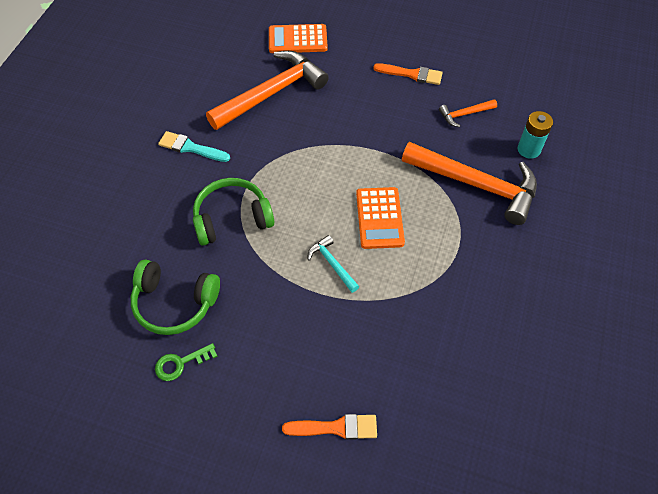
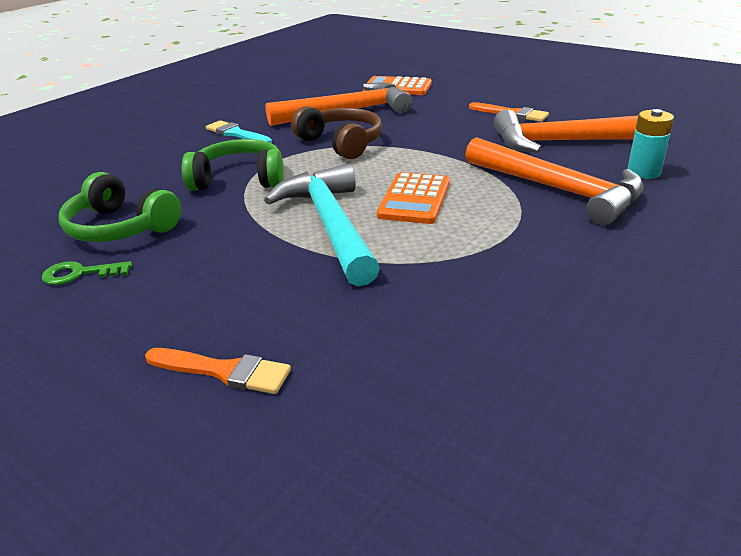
camera: 20 degrees right, 25 degrees down
(289, 147) = (341, 143): none -> brown headphones
(332, 264) = (330, 225): turquoise hammer -> turquoise hammer, size x2.23
(464, 114) = (564, 142): orange hammer -> orange hammer, size x2.23

